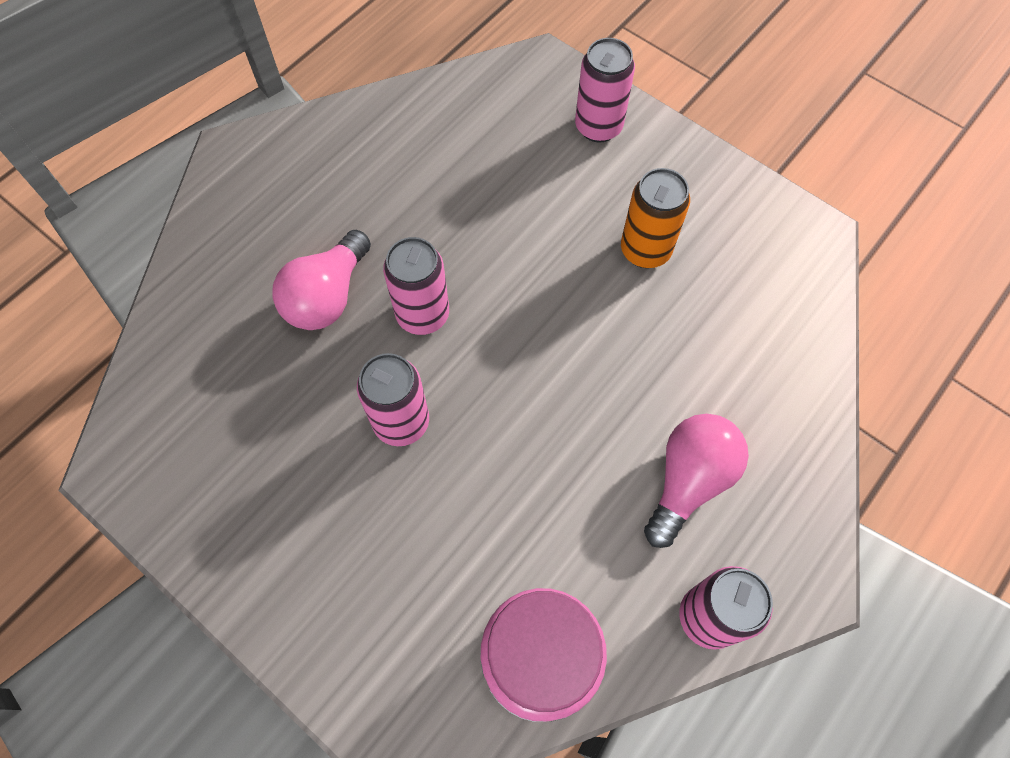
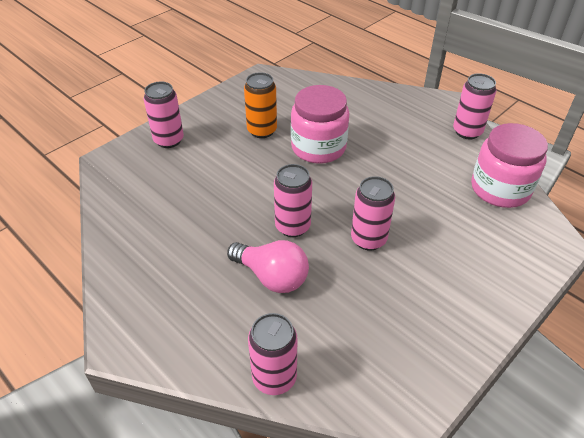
camera: 85 degrees left, 20 degrees down
(174, 314) = (274, 378): none -> pink can
(614, 341) = (318, 147): none -> pink jar
(689, 480) = (399, 130): pink light bulb -> none

